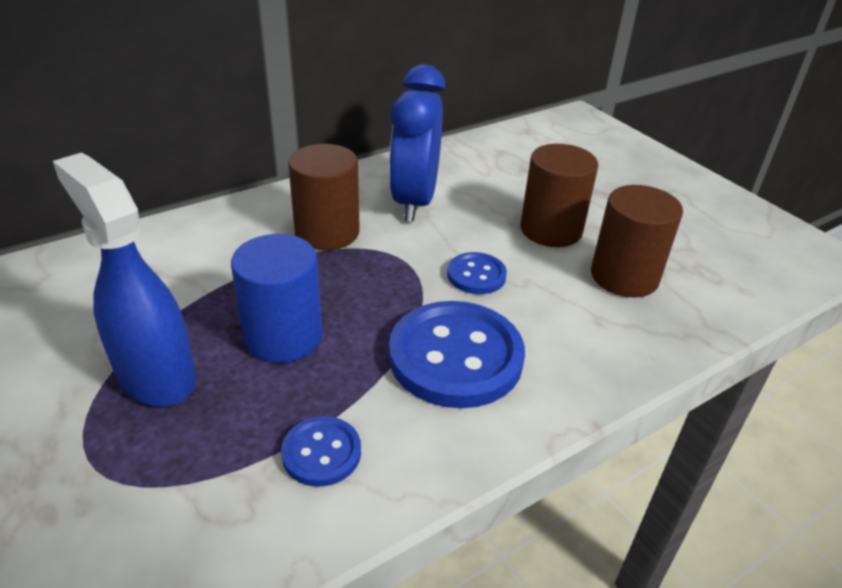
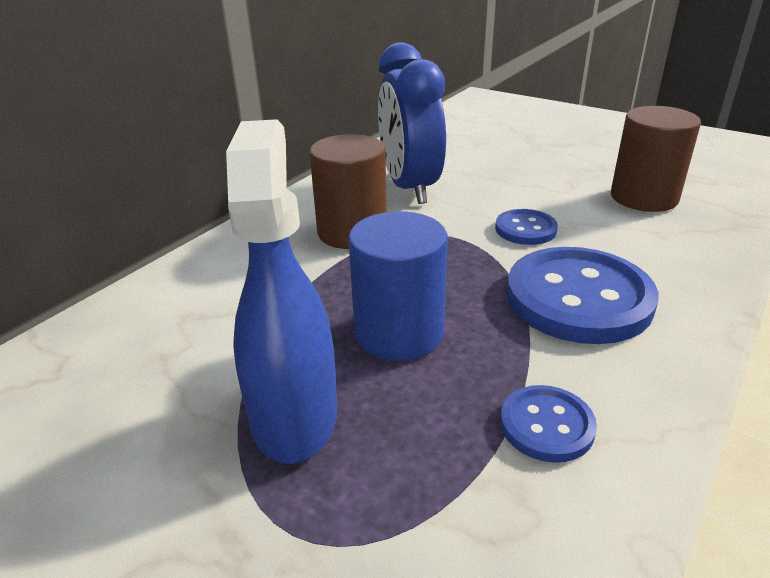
camera: 20 degrees left, 5 degrees down
(155, 375) = (295, 415): blue spray bottle -> blue spray bottle turned 60 degrees clockwise
(551, 229) = (549, 179): brown cylinder -> none

